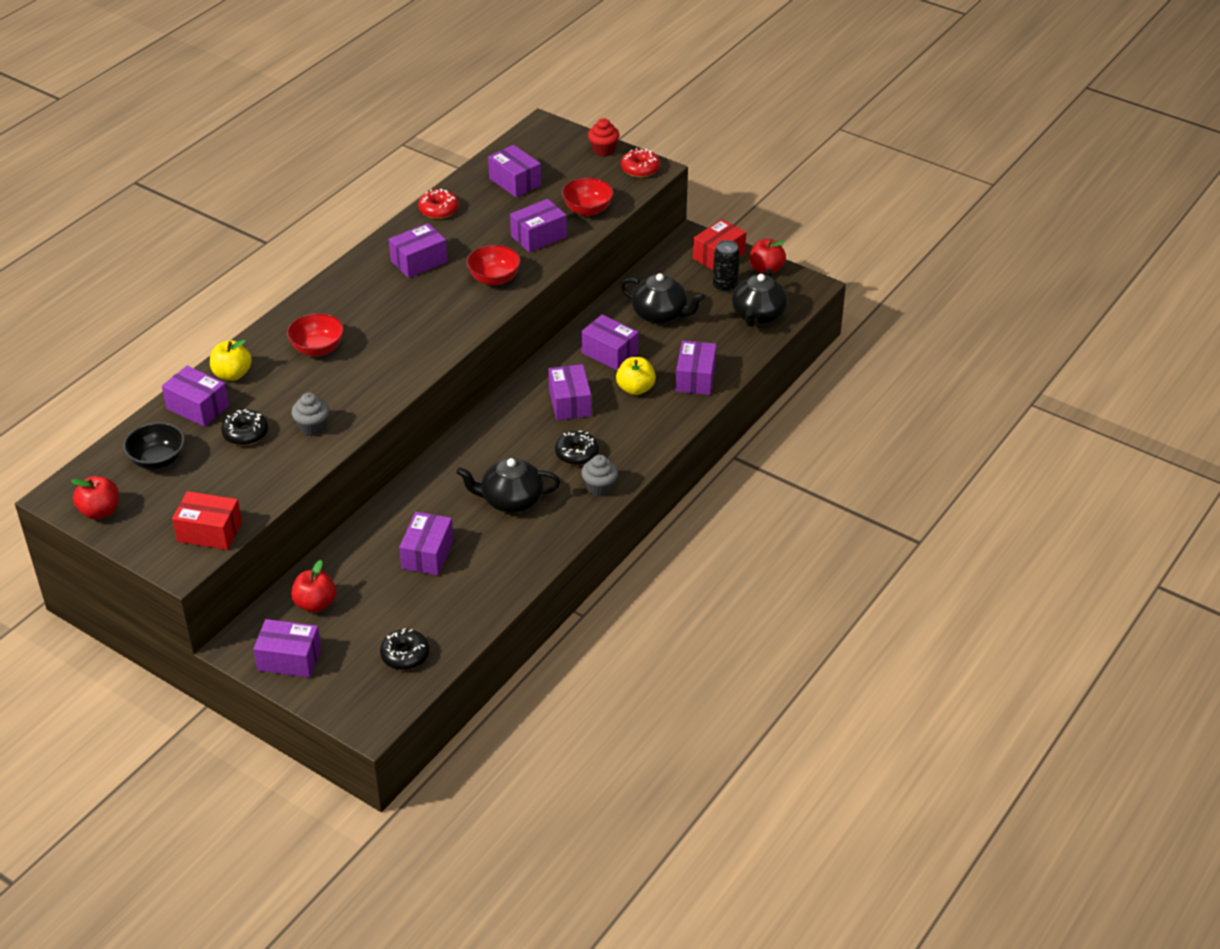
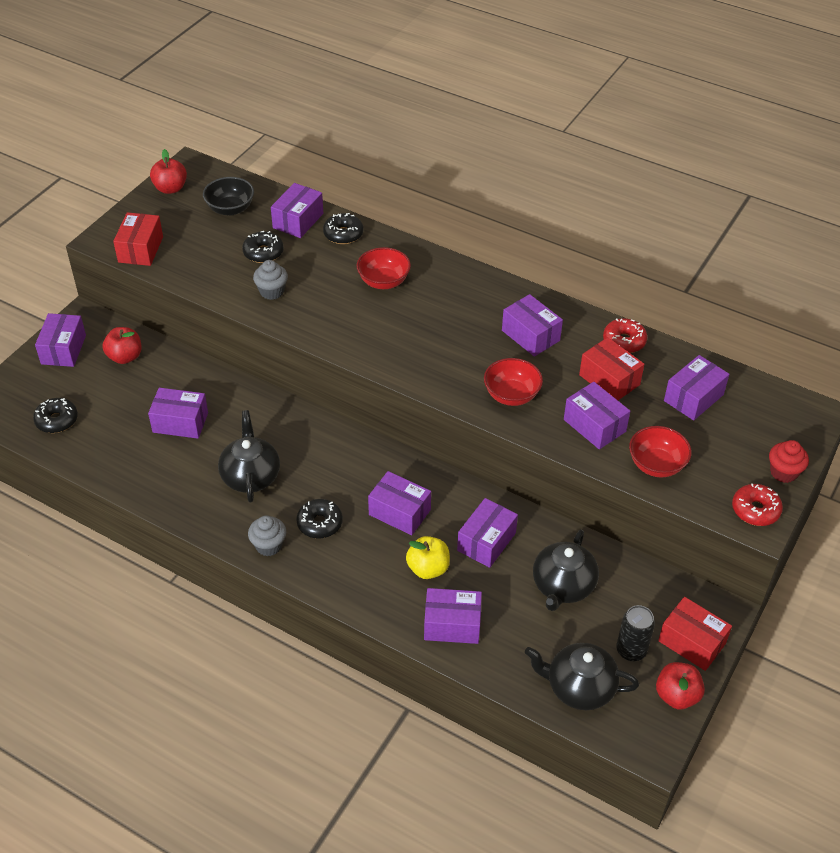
camera: 85 degrees right, 5 degrees up
(232, 374) = (343, 234): yellow apple -> black donut
(485, 223) = (609, 380): none -> red box
(570, 403) = (399, 512): purple box -> purple box turned 45 degrees clockwise

